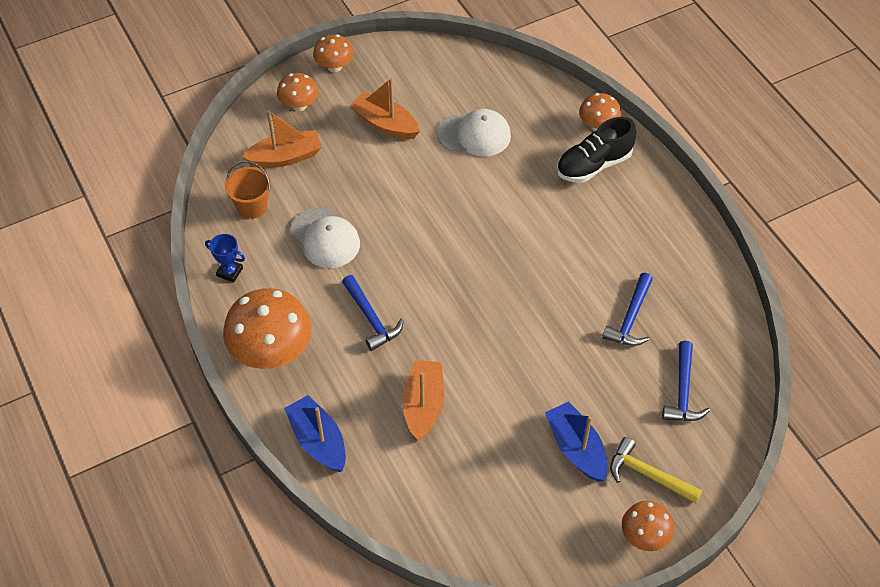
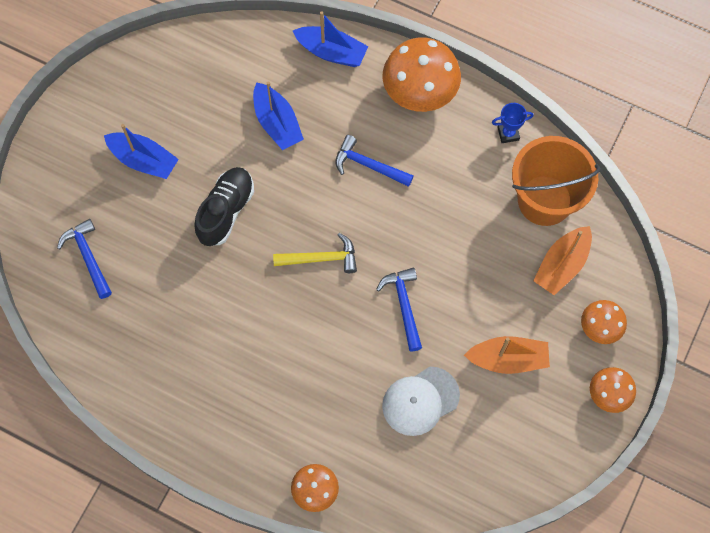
camera: 145 degrees right, 15 degrees up
(252, 206) = (544, 200): orange bucket -> orange bucket, size x1.83
(325, 238) = (461, 210): white cap -> none
(423, 405) = (277, 123): orange boat -> blue boat
(593, 165) = (290, 439): black shoe -> black shoe (226, 211)
(630, 318) = (165, 296): blue hammer -> blue hammer (404, 305)
(644, 536) = (58, 127): orange mushroom -> none
(648, 474) = (79, 173): yellow hammer -> yellow hammer (321, 258)

